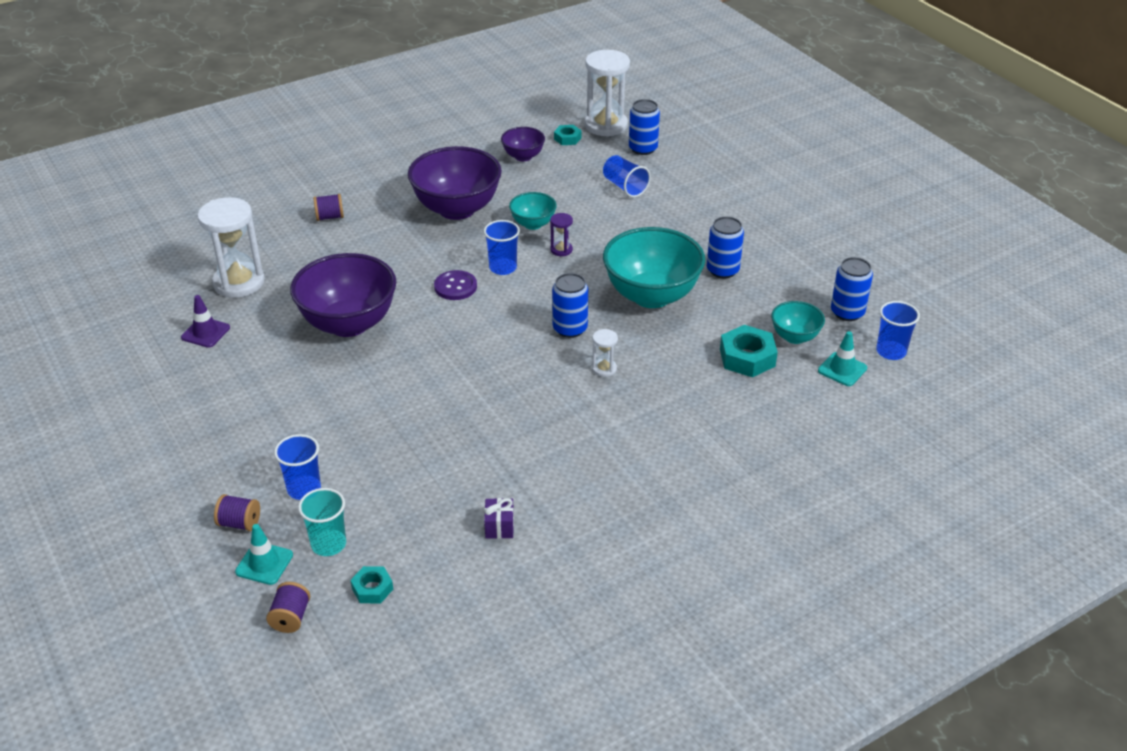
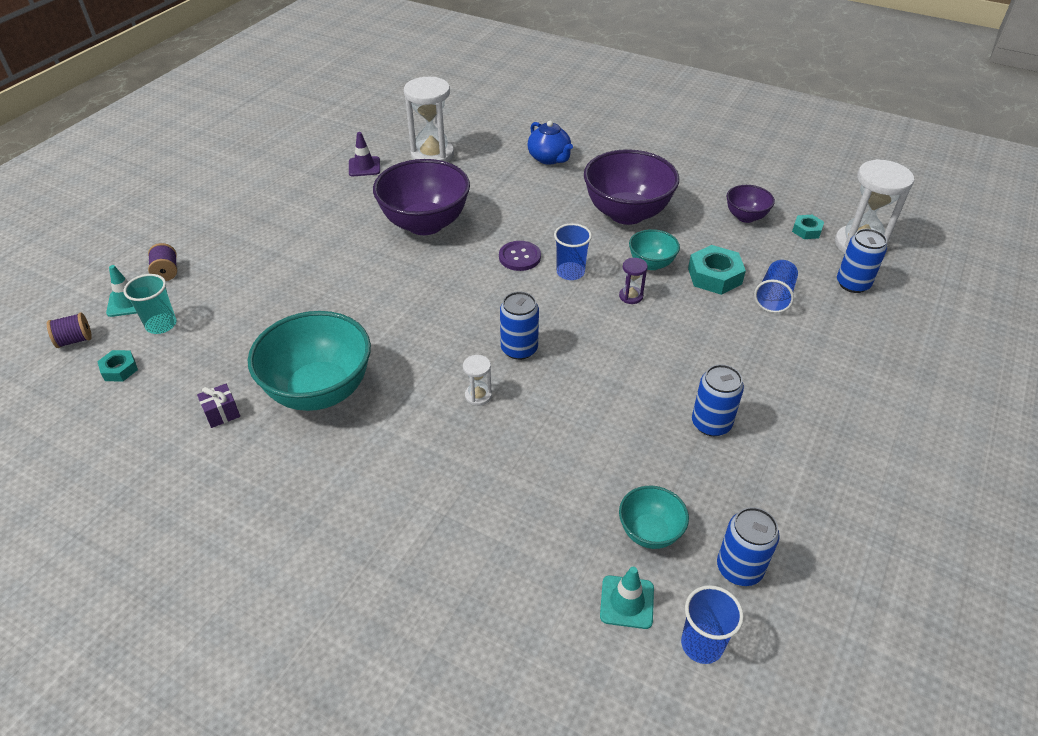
camera: 60 degrees right, 5 degrees up
(304, 489) = (217, 286): blue cup -> none
(330, 217) = (549, 158): purple spool -> blue teapot
(651, 296) = (618, 385): turquoise bowl -> turquoise bowl (320, 391)
(747, 357) = (579, 501): turquoise nut -> turquoise nut (714, 276)

